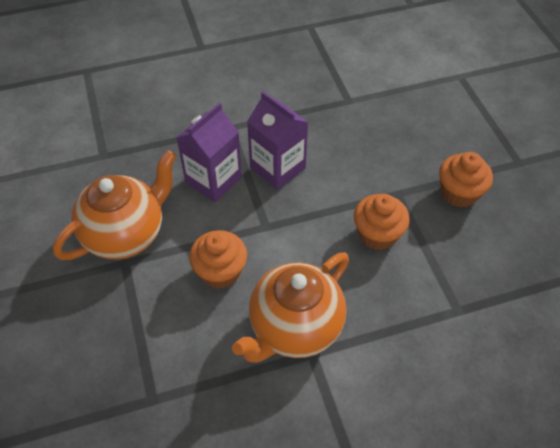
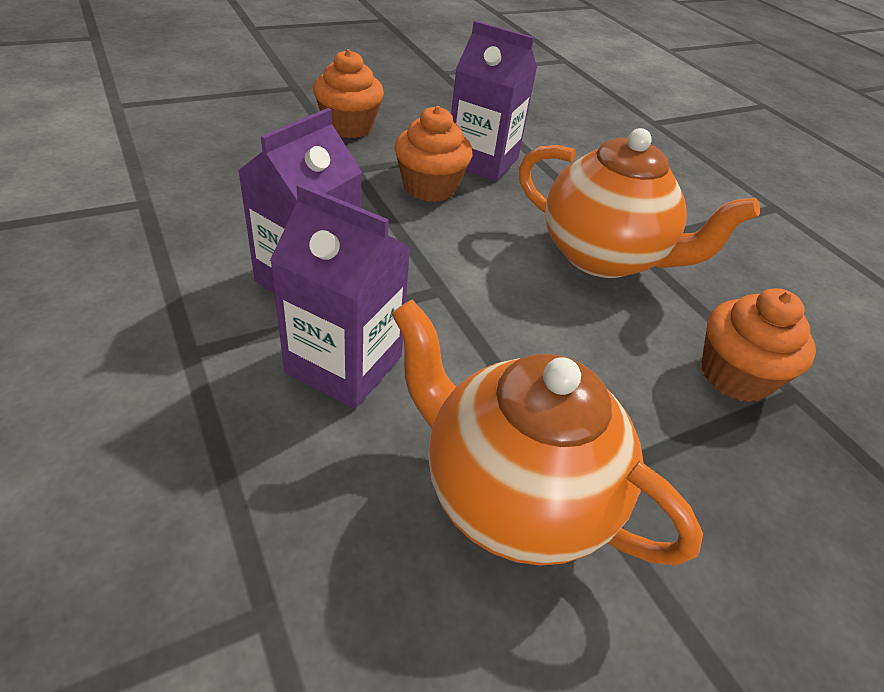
camera: 105 degrees left, 10 degrees down
(220, 272) = (547, 336): orange cupcake -> orange cupcake (735, 375)
(421, 275) = (482, 161): none -> purple carton

